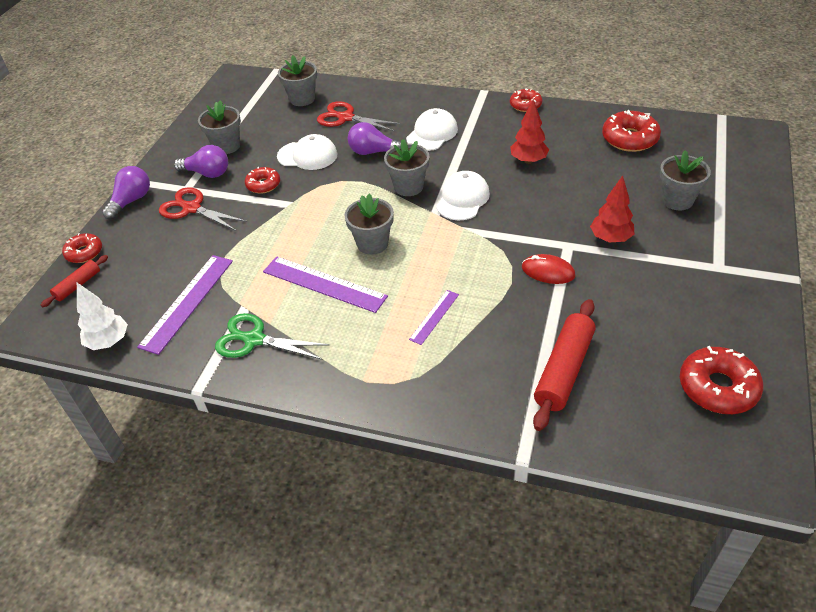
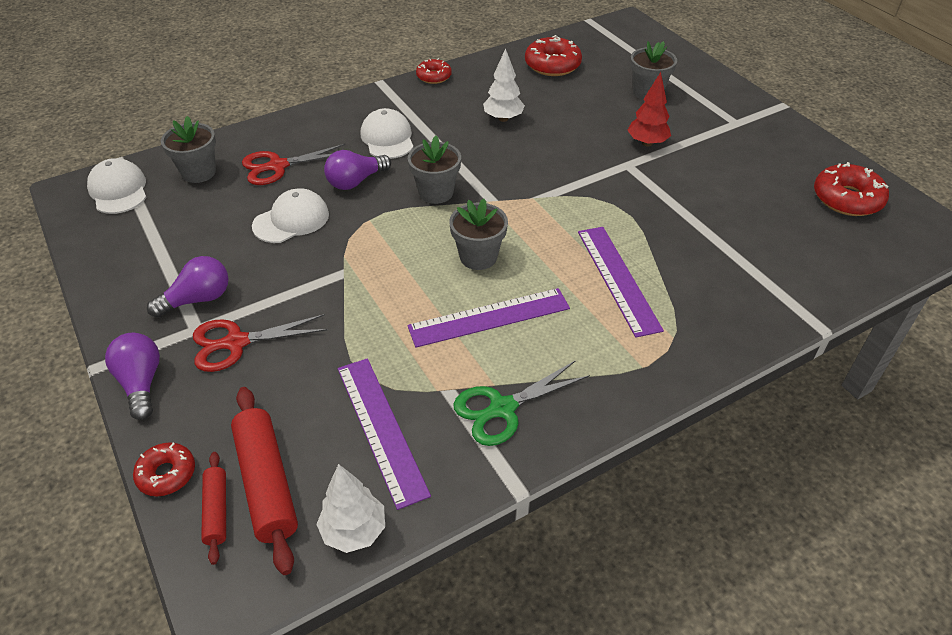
camera: 50 degrees left, 0 degrees up
(226, 146) = (178, 261): grey flower pot -> none
(263, 185) = (285, 272): red donut -> none
(434, 316) = (617, 279): purple ruler -> purple ruler, size x1.84
(462, 199) = (497, 176): white cap -> white cap (118, 190)
(528, 160) = (503, 118): red tree -> white tree
(548, 271) = (643, 192): red mouse -> none
(564, 370) = (756, 252): red rolling pin -> red rolling pin (267, 483)

